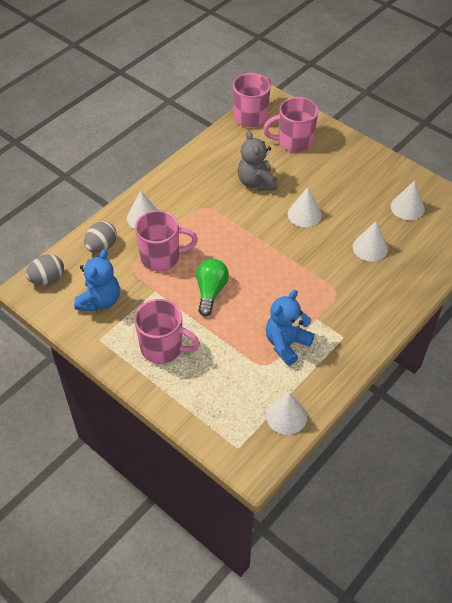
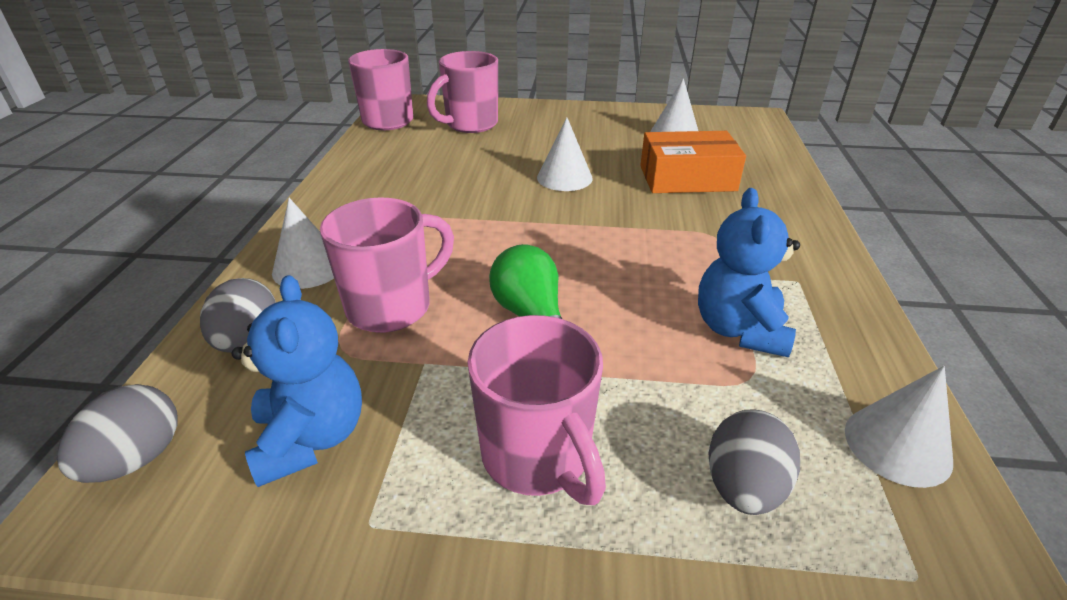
camera: 35 degrees left, 15 degrees down
(163, 348) = (537, 457): pink mug -> pink mug turned 75 degrees clockwise
(217, 395) = (743, 487): none -> grey egg
(256, 182) = (461, 170): grey teddy bear -> none
(370, 247) = (687, 178): white cone -> orange box

